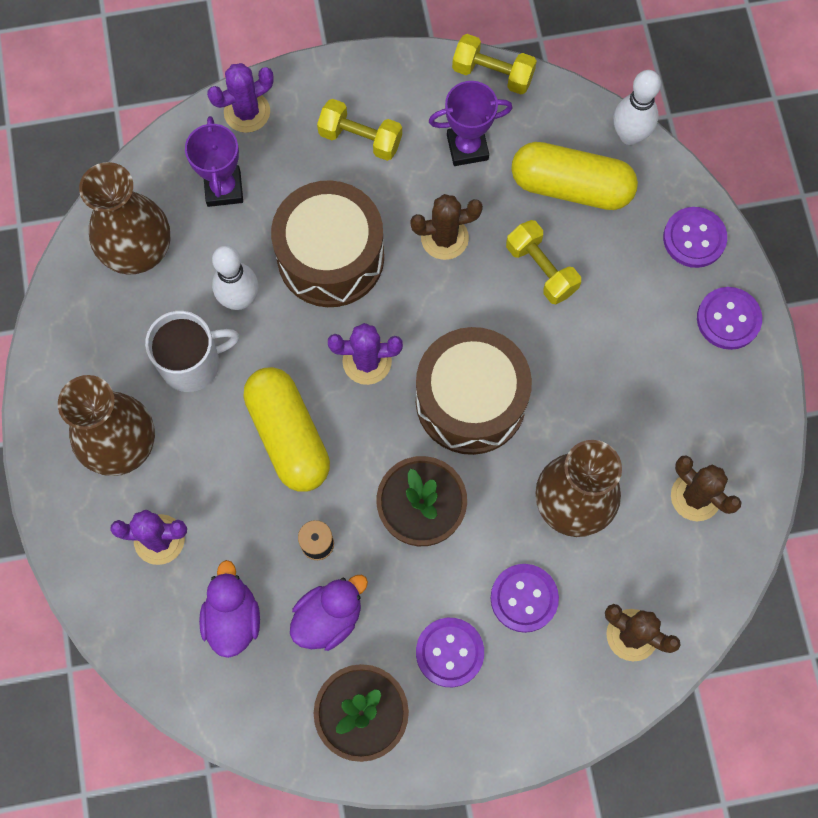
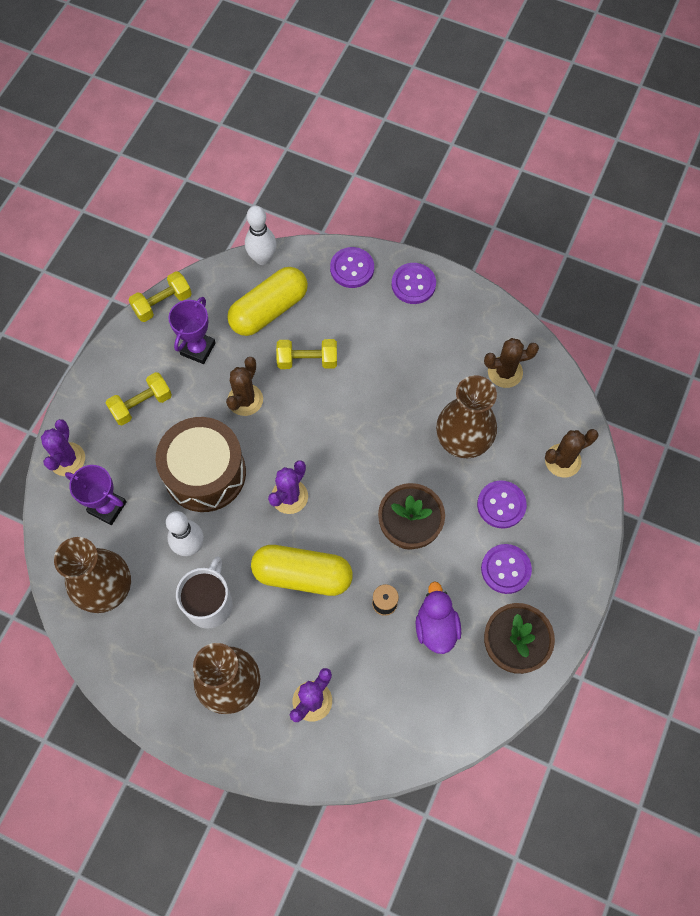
camera: 55 degrees left, 5 degrees down
(232, 618) = (396, 687): purple duck -> none
(470, 401) = (359, 454): brown drum -> none

